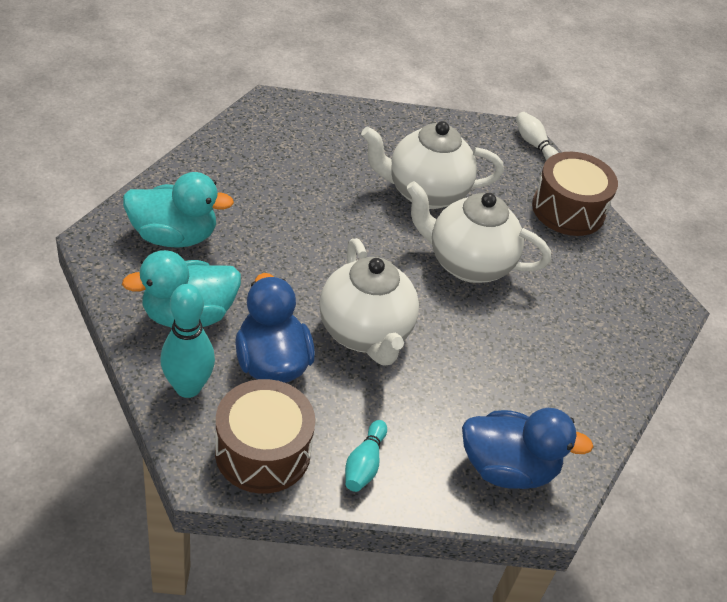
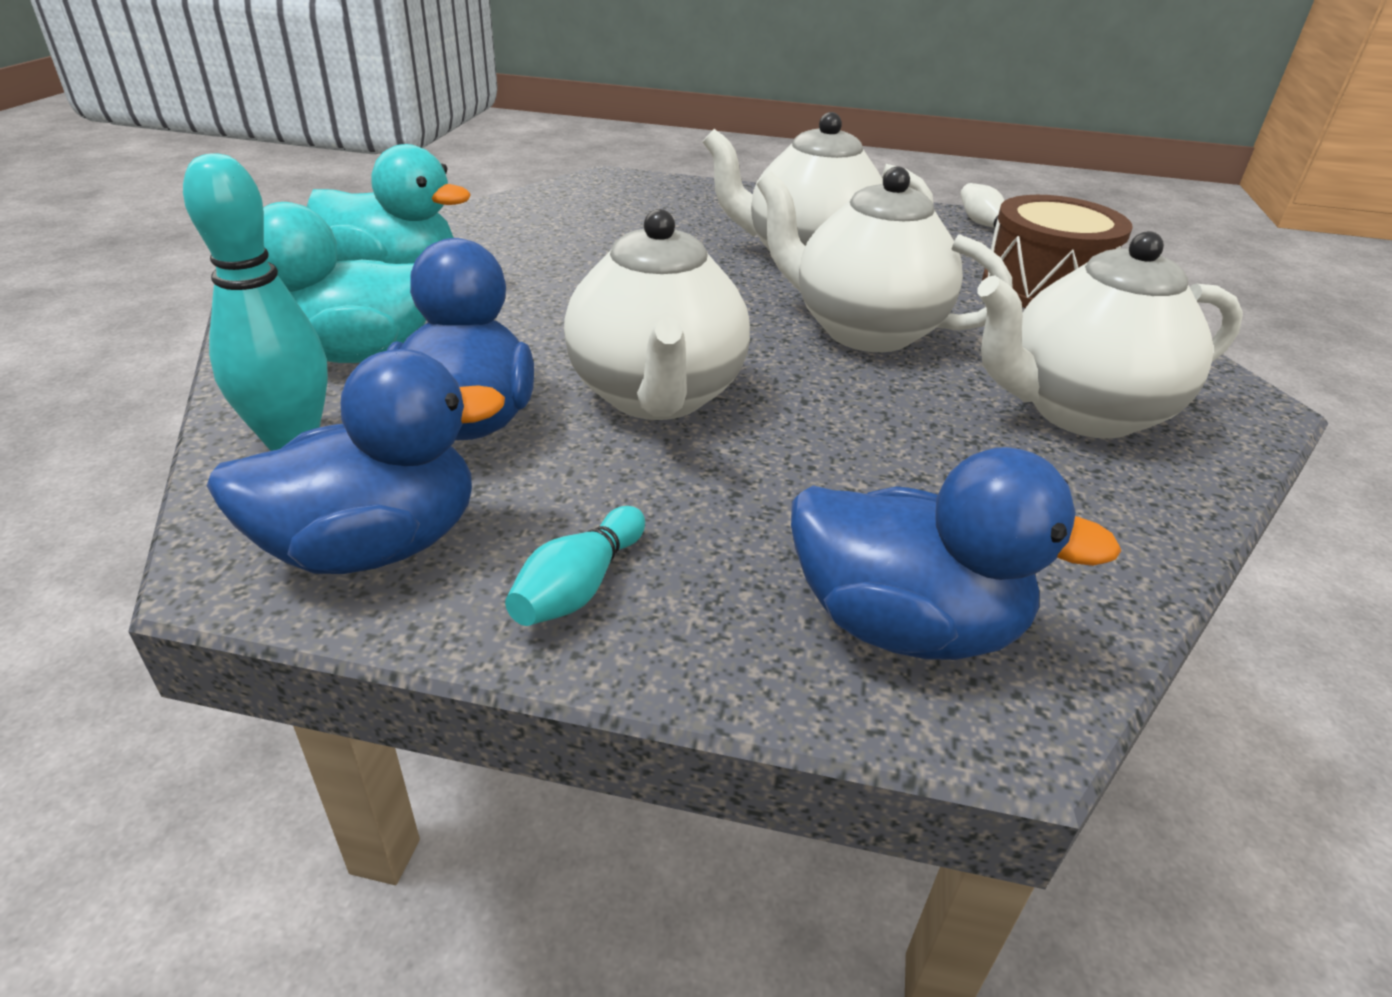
camera: 15 degrees right, 10 degrees down
(263, 452) = (374, 546): brown drum -> blue duck
(585, 322) = (1080, 412): none -> white teapot

